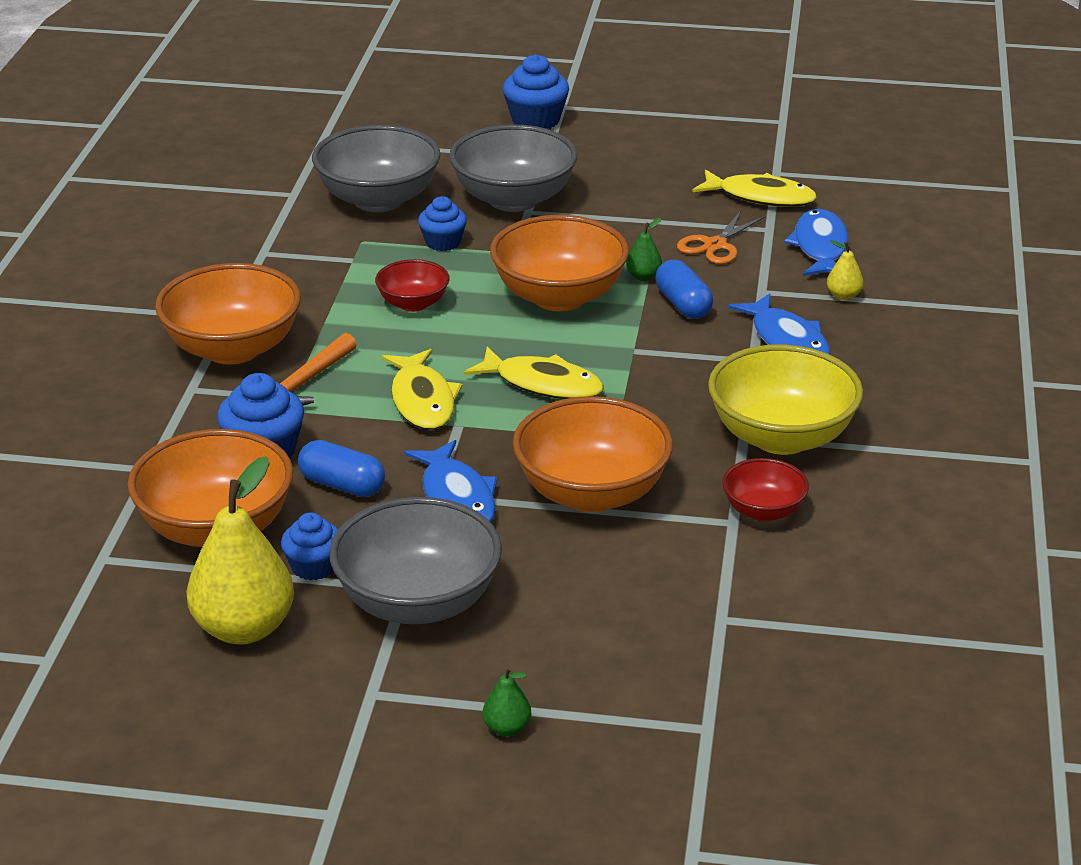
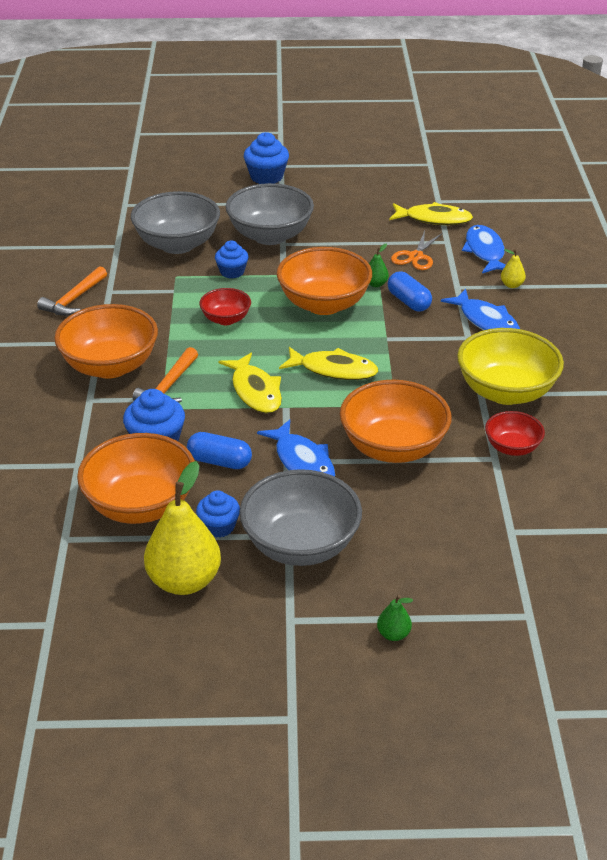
camera: 10 degrees left, 5 degrees up
(211, 259) = (74, 299): none -> orange hammer

